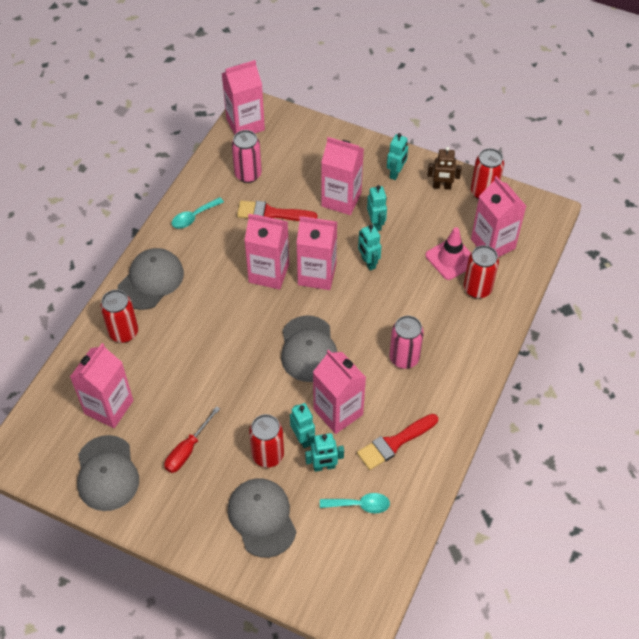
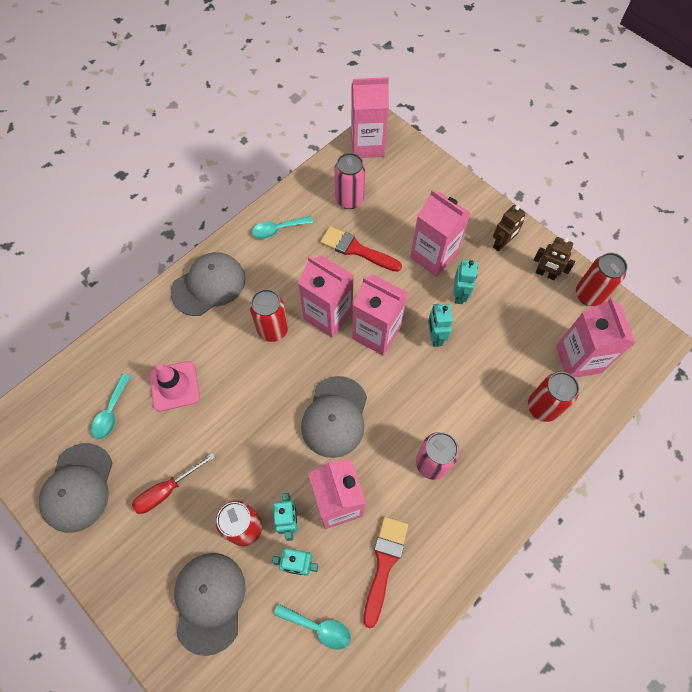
camera: 20 degrees right, 10 degrees up
(109, 407) = (111, 412): pink carton -> turquoise spoon
(124, 332) = (159, 334): red can -> red can (273, 329)
(394, 443) = (384, 564): red brush -> red brush turned 120 degrees clockwise
(396, 173) = (502, 244): turquoise robot -> brown robot
(451, 259) = (526, 361): pink traffic cone -> pink traffic cone (174, 386)

